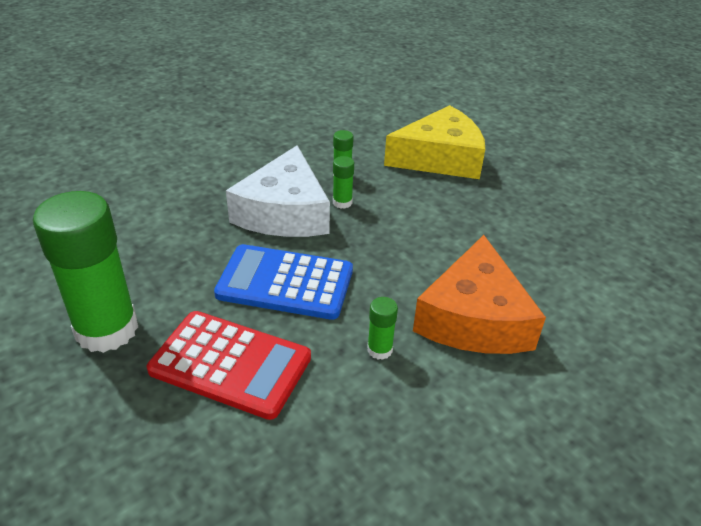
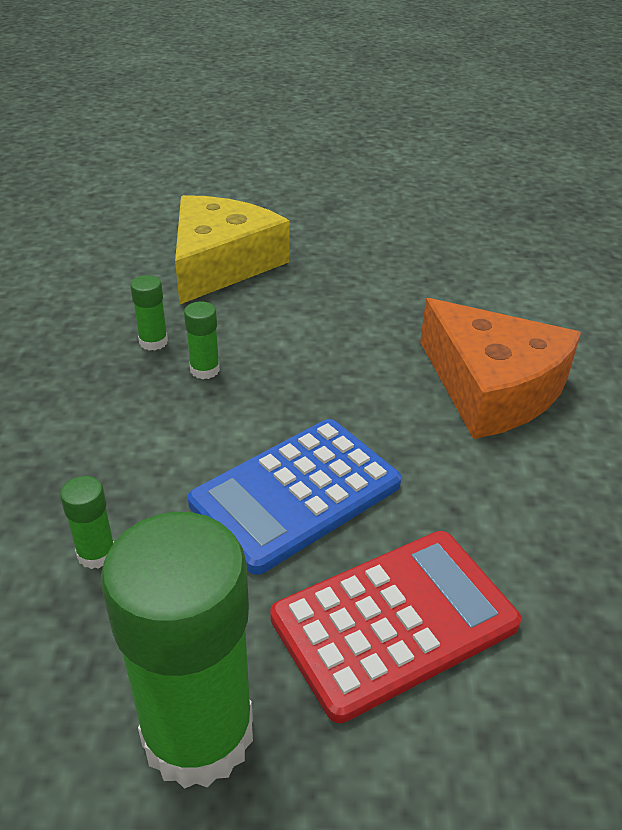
camera: 50 degrees left, 0 degrees up
(284, 212) = (161, 424): white cheese -> none
(379, 350) = (480, 478): green glue stick -> green glue stick (96, 554)

